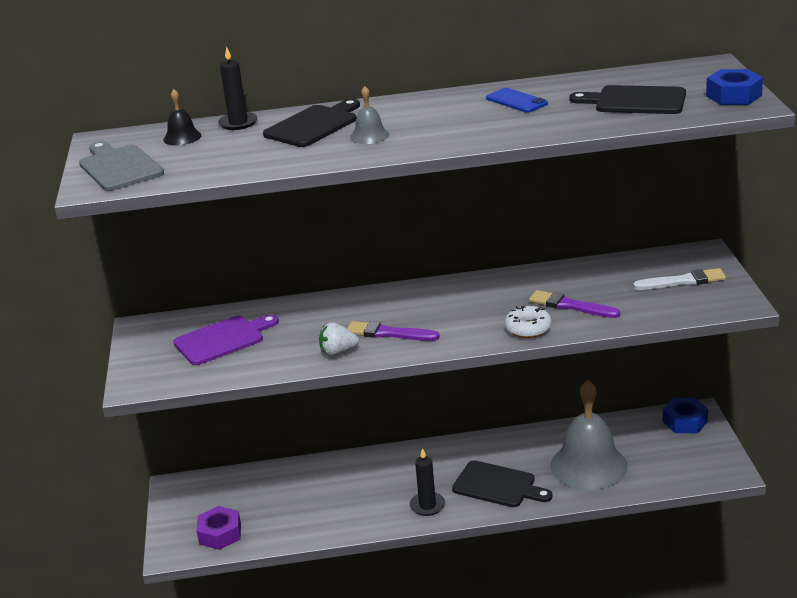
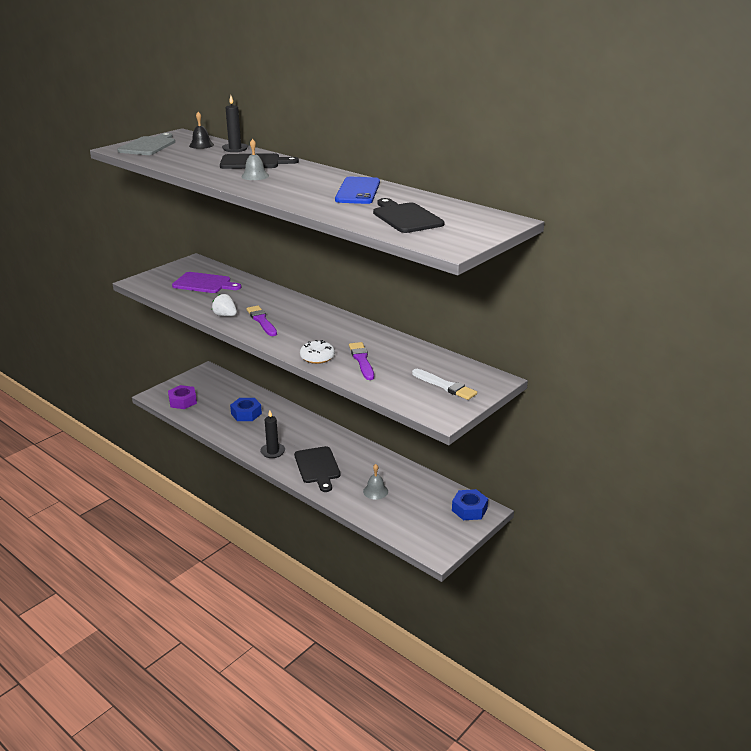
camera: 45 degrees right, 0 degrees up
(516, 101) = (358, 191): blue phone -> blue phone, size x1.55
(588, 465) = (375, 491): grey bell -> grey bell, size x0.43
(733, 96) = (460, 239): blue nut -> blue nut (246, 414)

